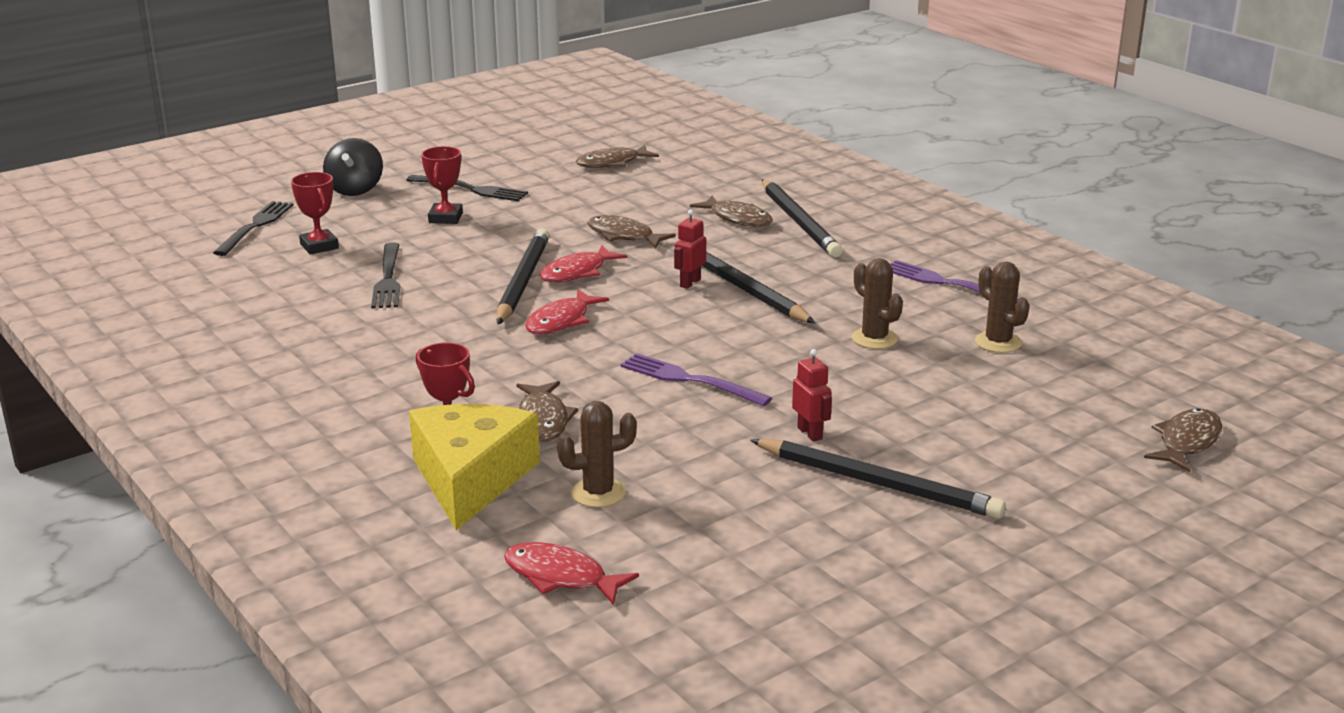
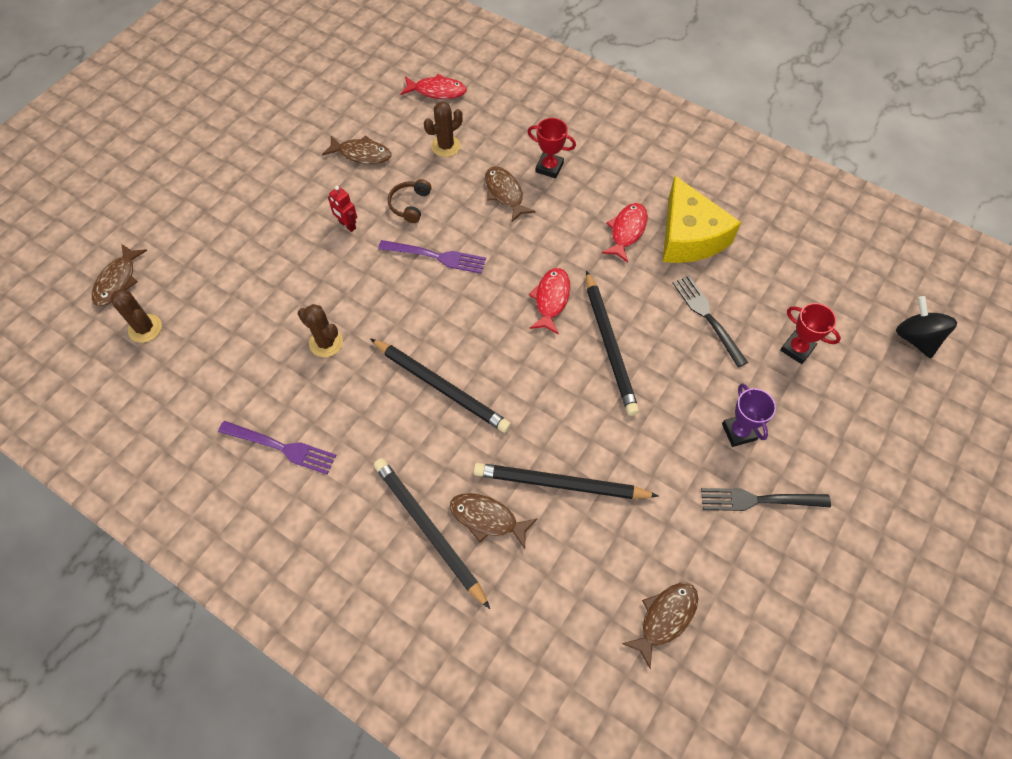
camera: 160 degrees right, 35 degrees up
(255, 226) = (874, 364): black fork -> none
(355, 189) = (858, 462): black spinning top -> black spinning top (915, 338)
(445, 218) = (739, 432): red trophy -> purple trophy
(470, 479) = (516, 138): yellow cheese -> yellow cheese (689, 236)
(577, 272) = (576, 371): red fish -> red fish (627, 231)
(624, 236) = (571, 448): brown fish -> brown fish (362, 154)
(690, 283) = (484, 382): red robot -> none
(699, 436) = (410, 205): none -> brown headphones
(877, 483) = (301, 193): black pencil -> black pencil (561, 484)
(998, 342) = (236, 365): brown cactus -> brown cactus (145, 328)

